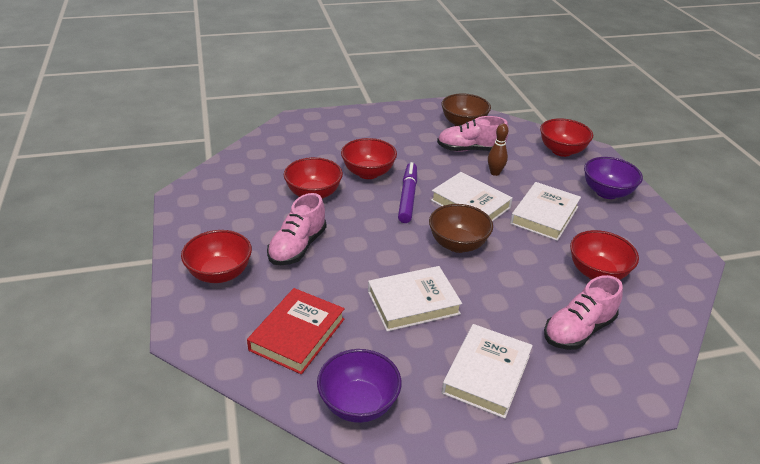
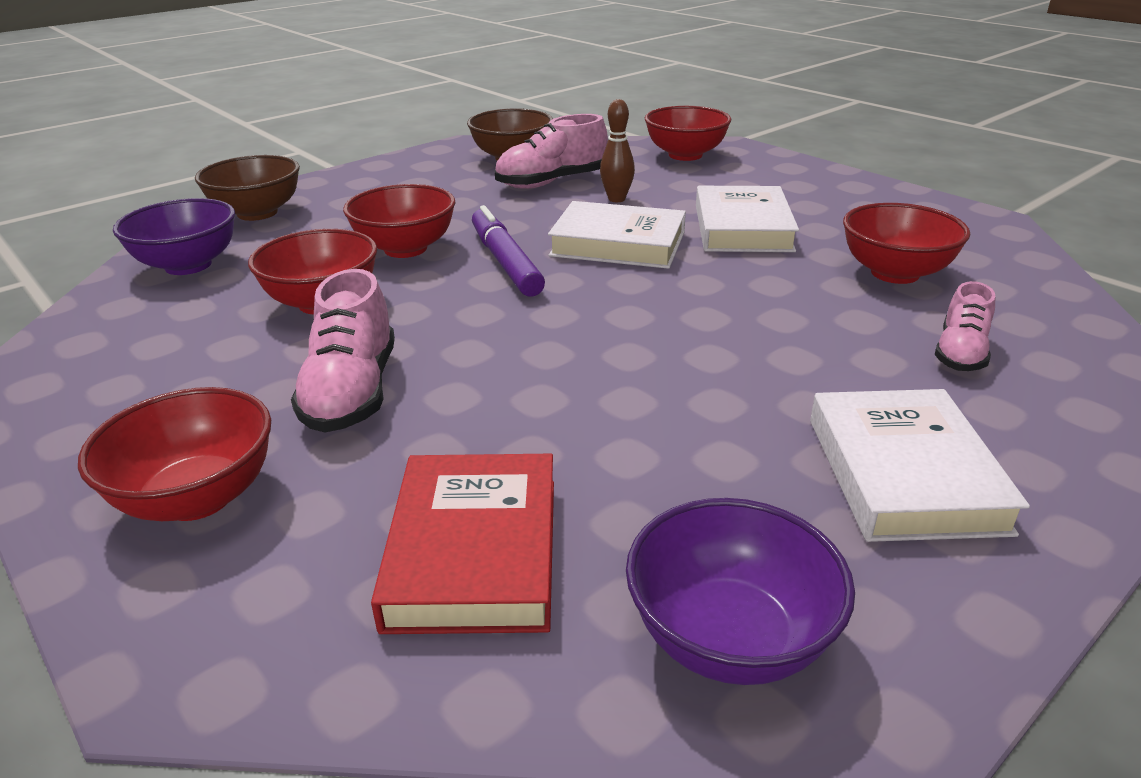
camera: 25 degrees left, 5 degrees down
(413, 302) = (660, 407): white book -> none
(458, 244) = (651, 300): brown bowl -> brown bowl (257, 213)
(578, 330) = (960, 353): pink shoe -> pink shoe, size x0.63
(607, 192) = (796, 182): purple bowl -> purple bowl (188, 265)

